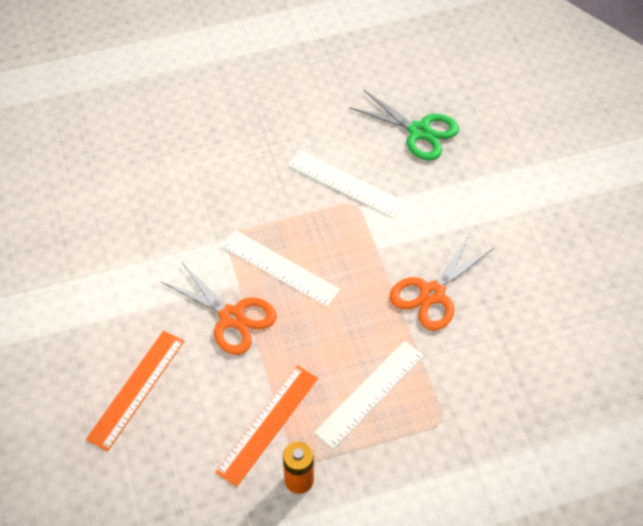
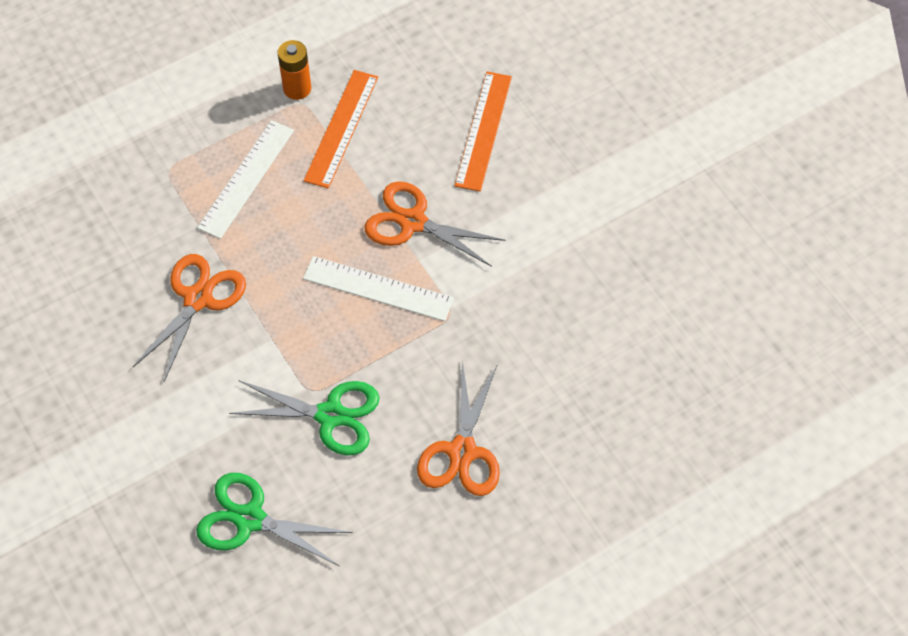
camera: 165 degrees right, 5 degrees up
(255, 140) = (462, 451): none -> orange scissors
(345, 184) = (330, 415): white ruler -> green scissors

